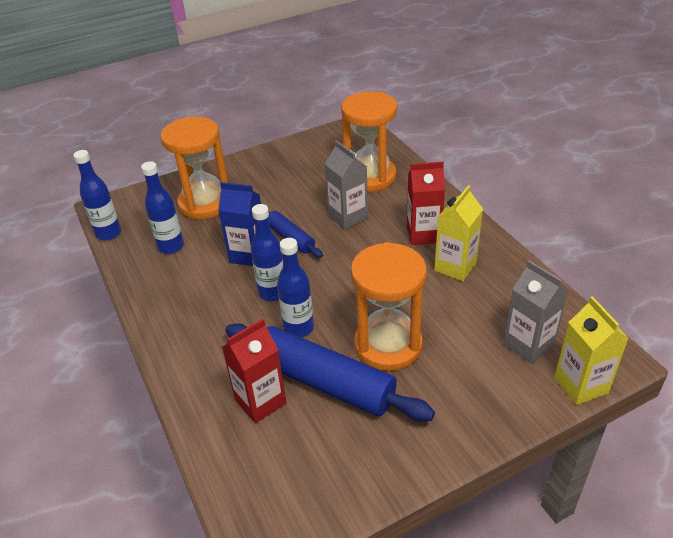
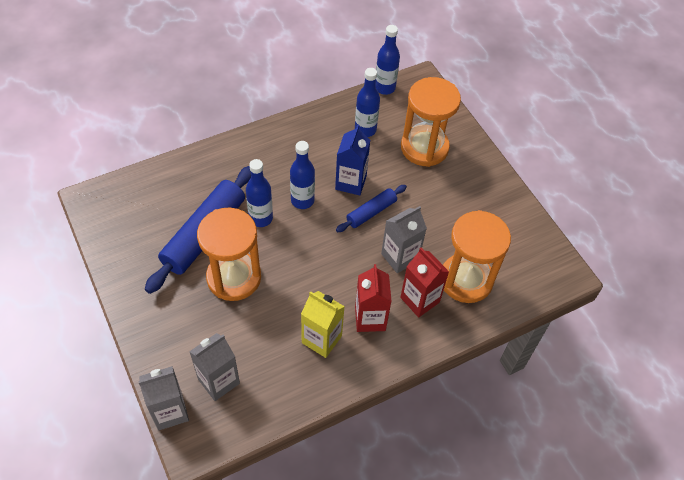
camera: 85 degrees right, 15 degrees up
(260, 401) = (193, 196): red carton -> red carton (419, 300)
(581, 385) = (170, 411): yellow carton -> grey carton

